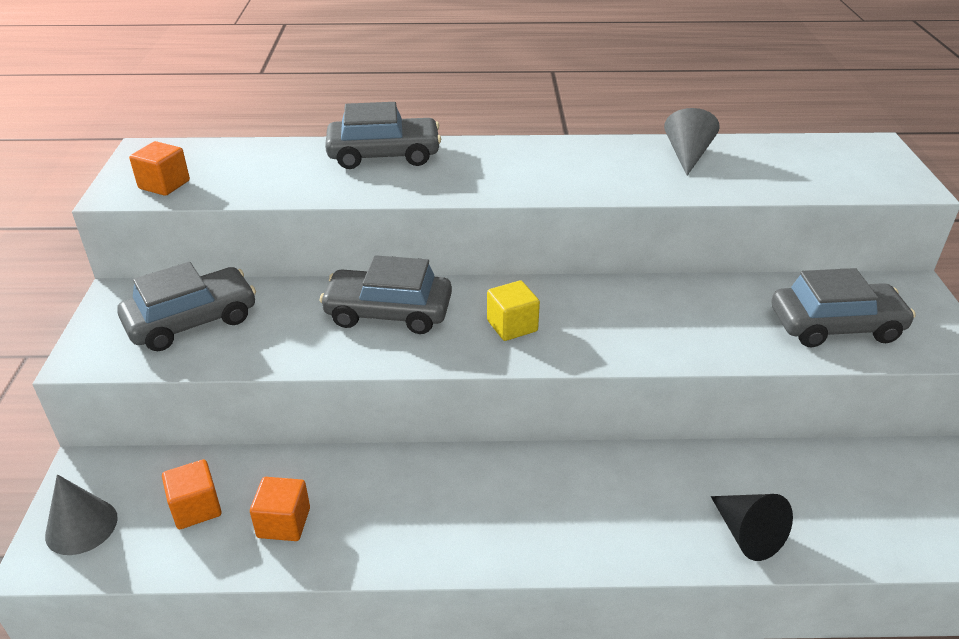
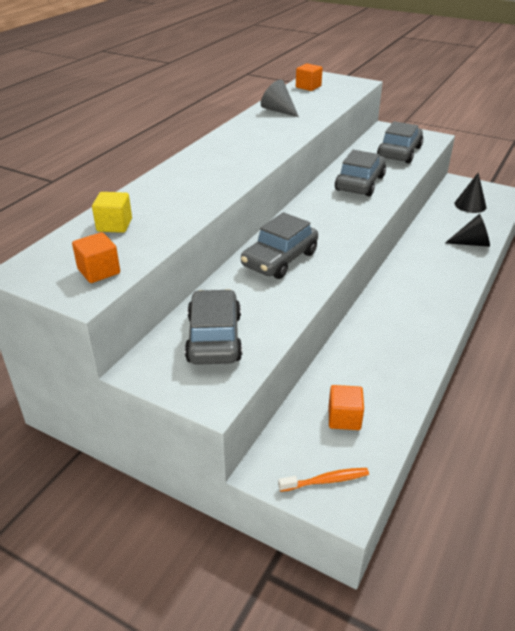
camera: 60 degrees left, 0 degrees up
(81, 526) = (326, 480): grey cone -> orange toothbrush
(284, 523) = (380, 382): orange cube -> orange cube (308, 87)
(384, 155) = (167, 183): grey car -> grey car (360, 183)
(512, 326) = (329, 225): yellow cube -> yellow cube (114, 225)
(888, 498) = (470, 205): none -> black cone

